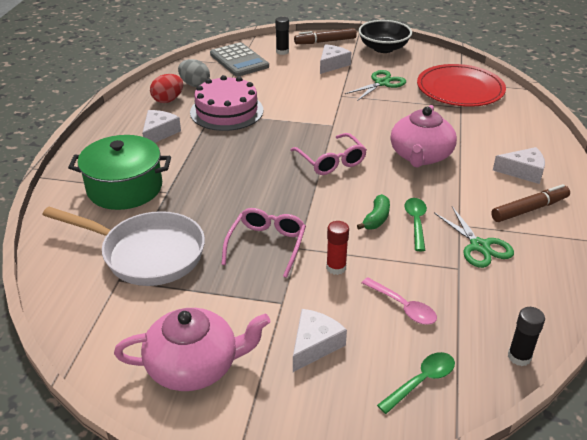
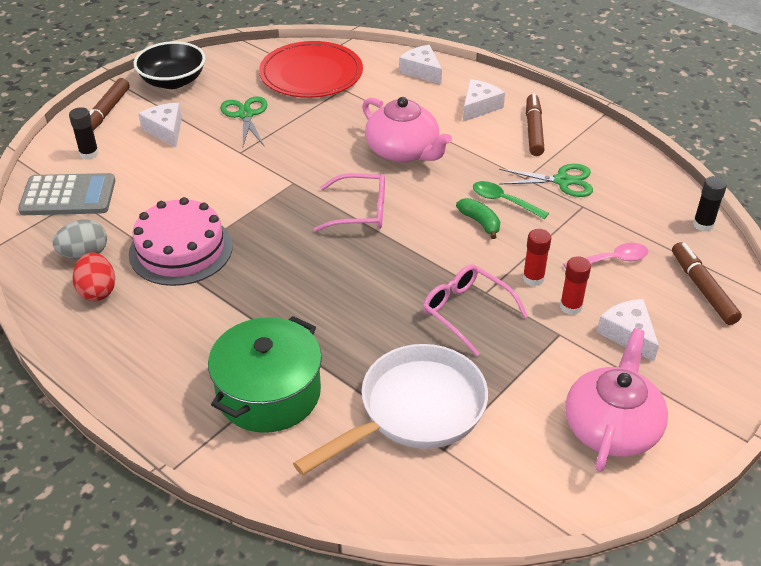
camera: 60 degrees left, 5 degrees up
(159, 133) = (171, 324): white cheese -> white cheese (421, 71)
(320, 299) = (571, 307): none -> red glue stick
(421, 381) = (702, 289): green spoon -> brown marker

